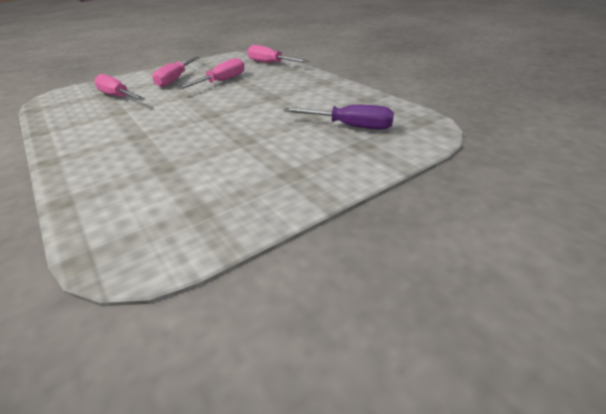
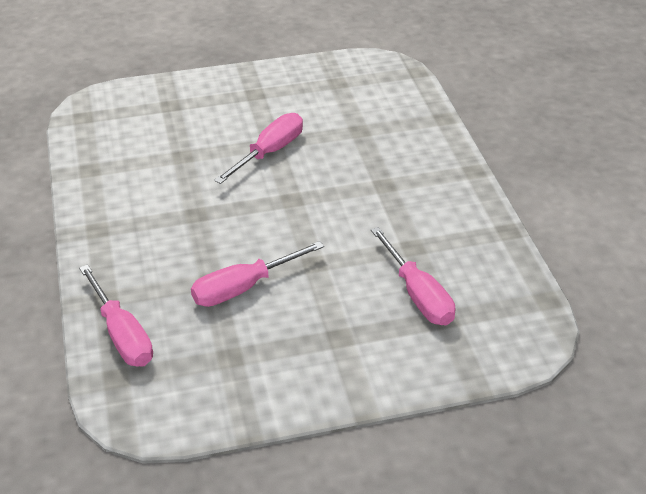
camera: 160 degrees left, 5 degrees up
(175, 79) = (317, 328): pink screwdriver -> pink screwdriver (269, 152)
(350, 126) = (158, 129): purple screwdriver -> none

